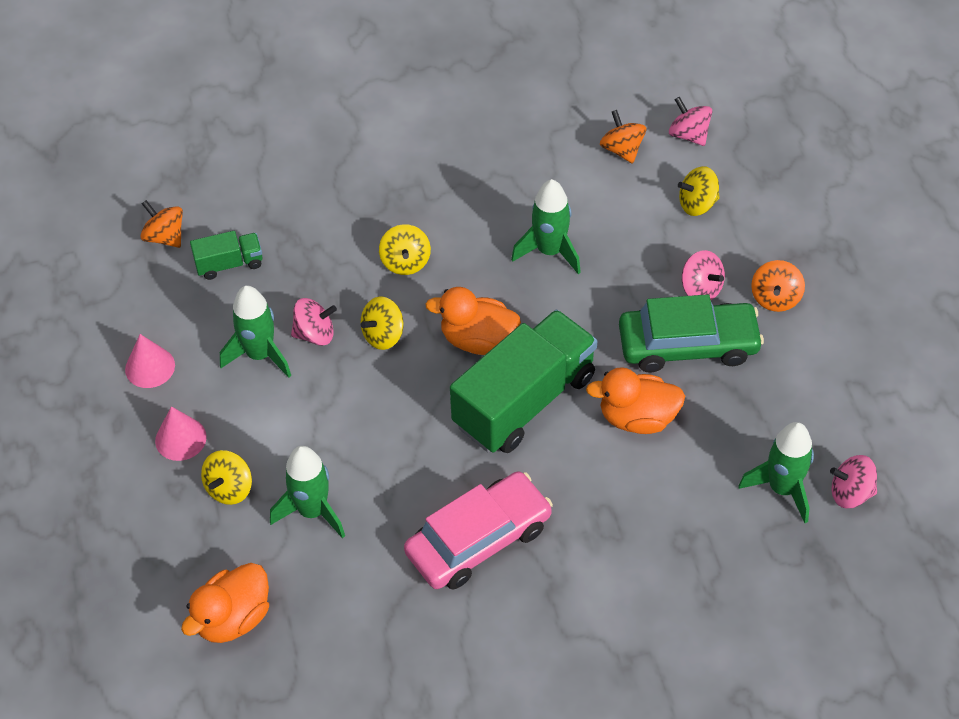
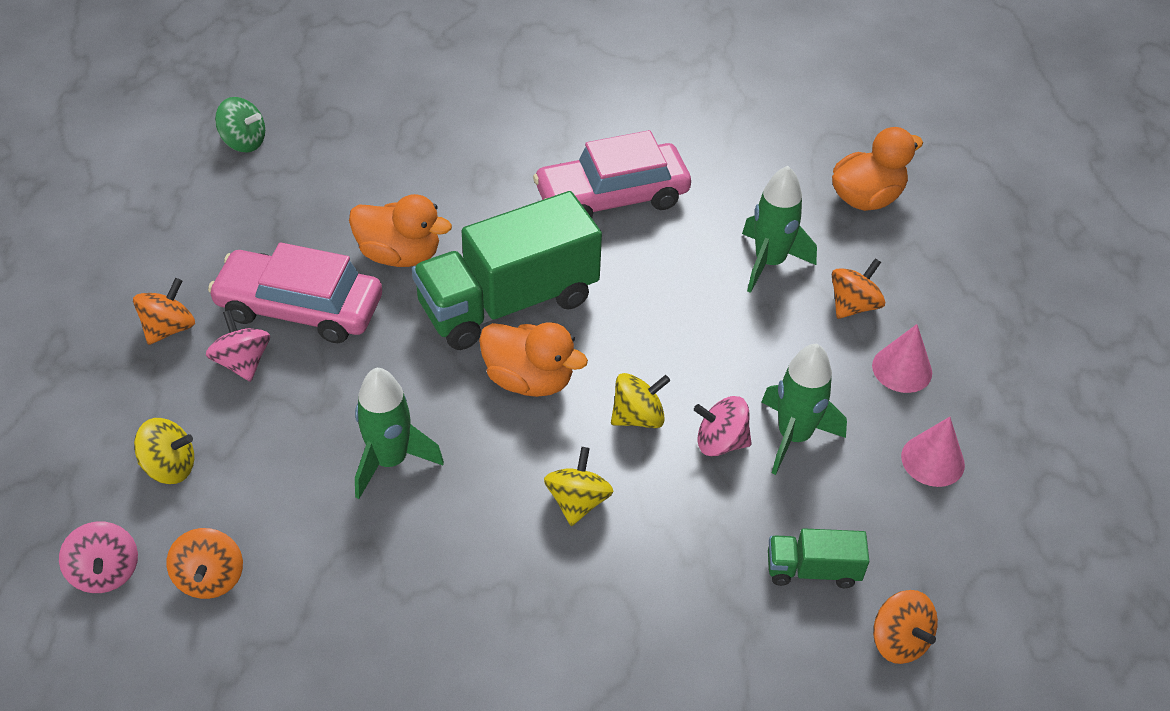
camera: 165 degrees left, 5 degrees down
(229, 488) = (853, 305): yellow spinning top -> orange spinning top
(688, 345) = (300, 307): green car -> pink car
(782, 488) = (303, 161): green rocket -> none
(850, 493) = (244, 142): pink spinning top -> green spinning top

